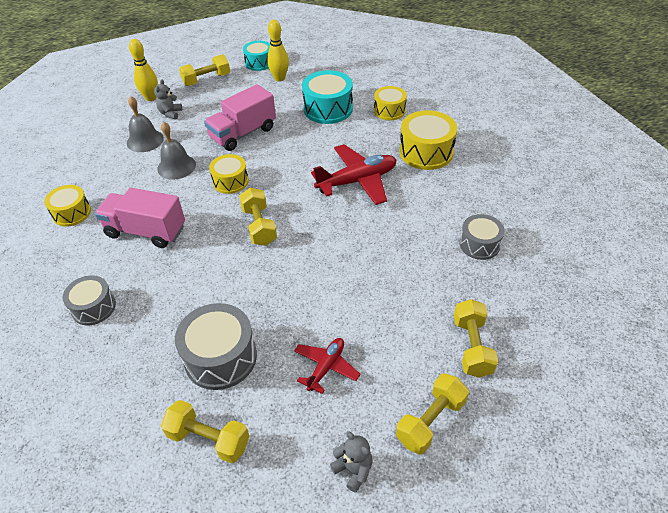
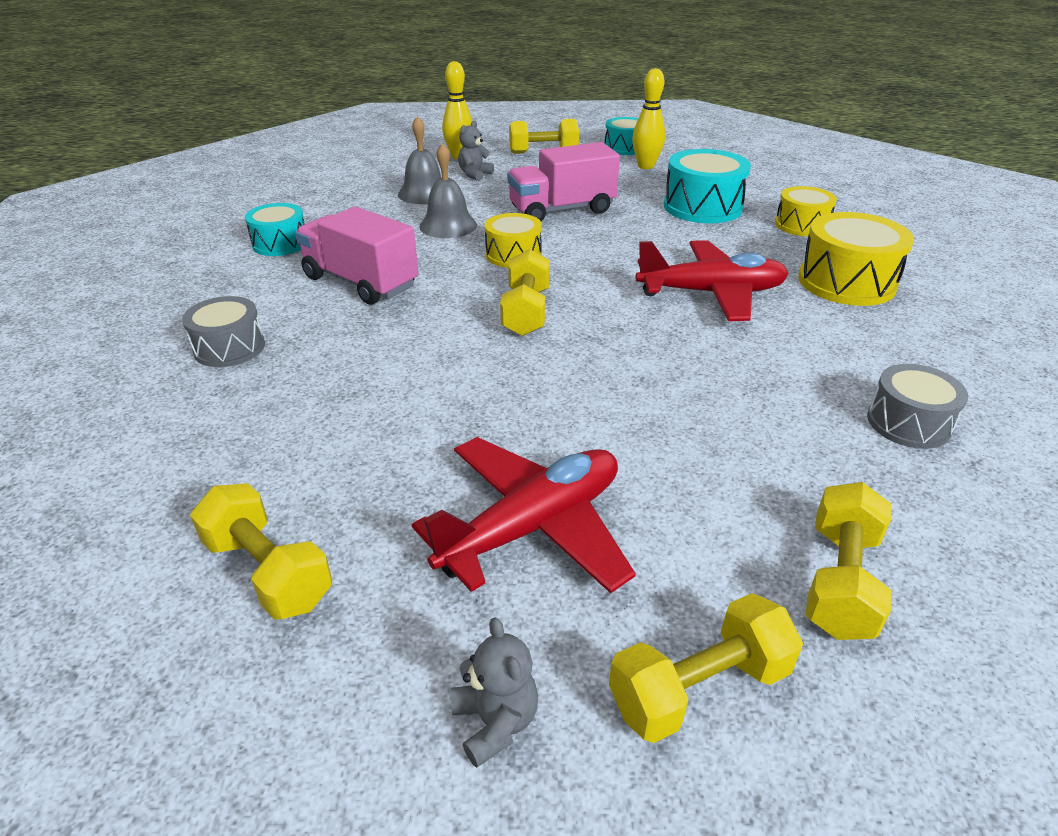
camera: 20 degrees right, 10 degrees down
(72, 213) = (280, 243): yellow drum -> turquoise drum
(220, 357) = (364, 459): grey drum -> none
(326, 367) = (532, 527): red plane -> red plane, size x1.75

